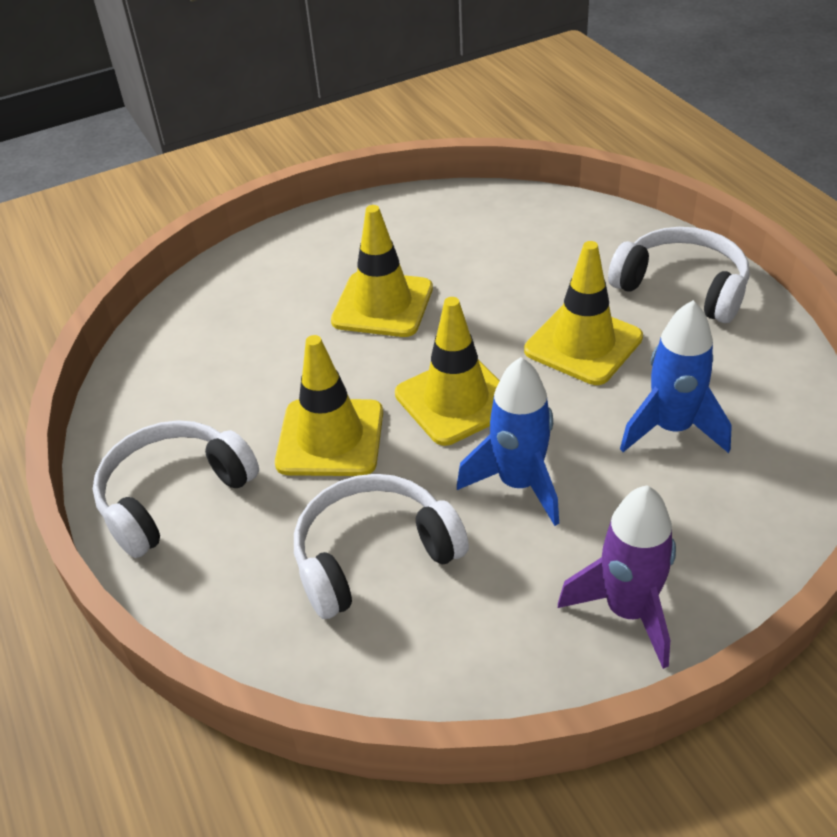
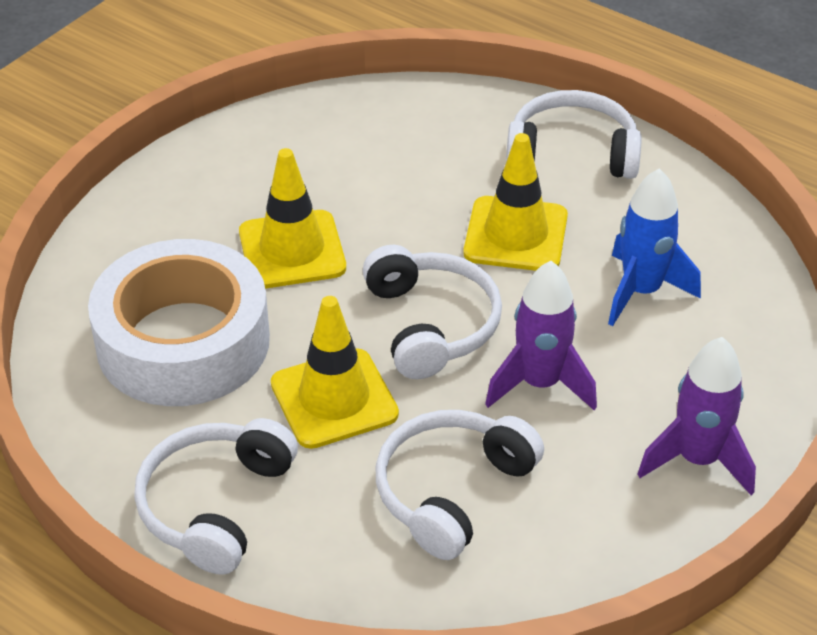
camera: 30 degrees left, 0 degrees up
(246, 353) = (183, 342): none -> white tape
(456, 400) = (431, 324): yellow traffic cone -> white headphones
(519, 484) = (540, 384): blue rocket -> purple rocket

